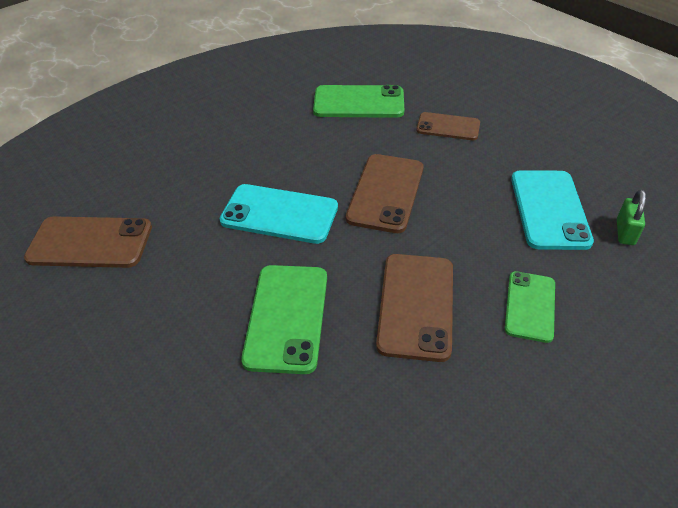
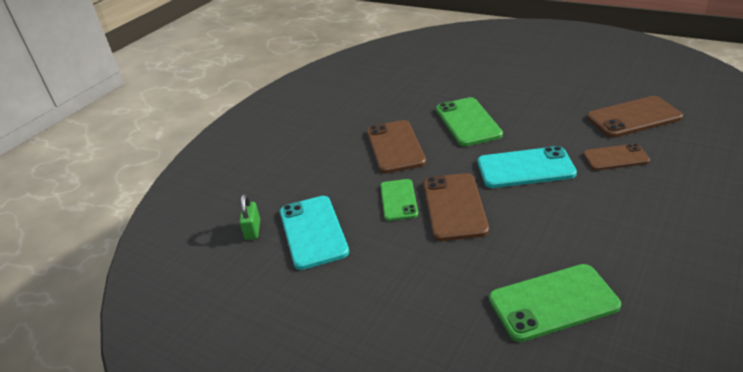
camera: 165 degrees right, 10 degrees down
(448, 127) = (429, 296): brown phone -> brown phone (615, 157)
(530, 306) = (324, 165): green phone -> green phone (398, 200)

